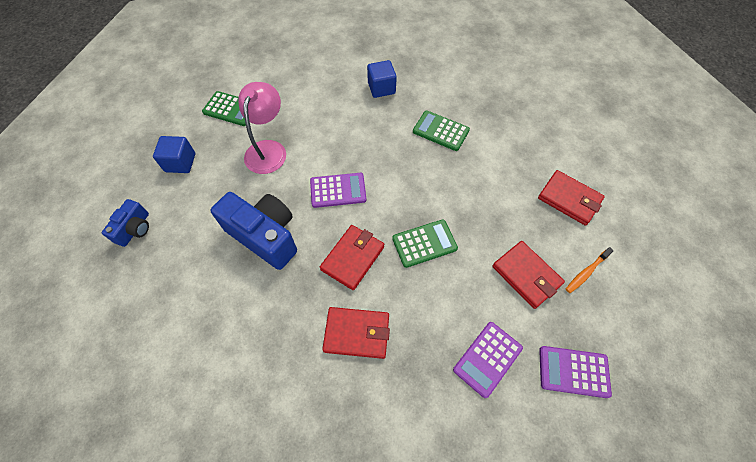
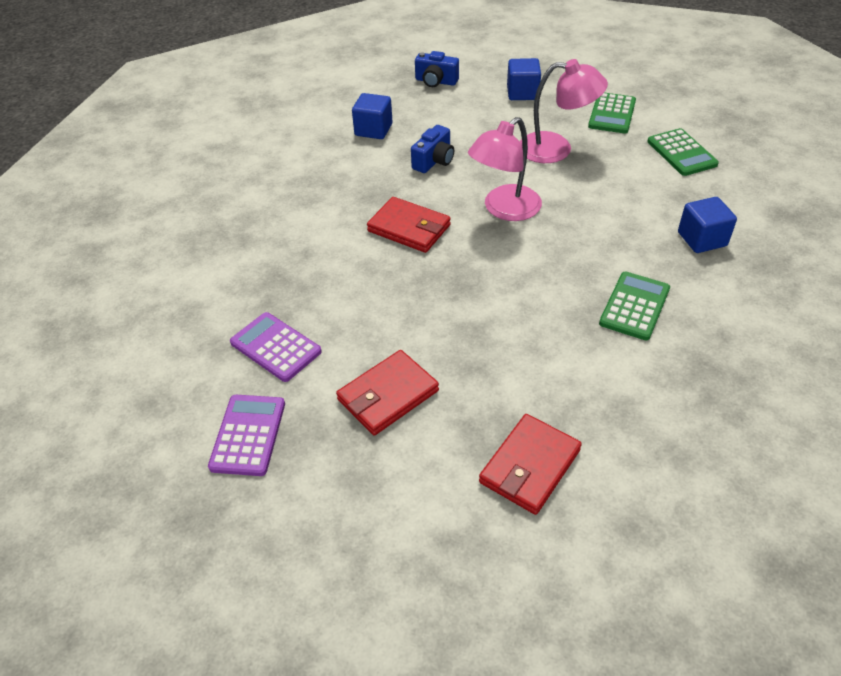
camera: 90 degrees right, 15 degrees down
(202, 286) = (373, 130): none -> blue cube
(265, 236) = (434, 161): blue camera -> blue camera, size x0.53
(338, 190) = (504, 209): purple calculator -> pink lamp
(357, 333) = (317, 237): red wallet -> none
(424, 243) = (433, 290): green calculator -> green calculator (681, 153)
(586, 272) = (393, 471): orange toothbrush -> none

